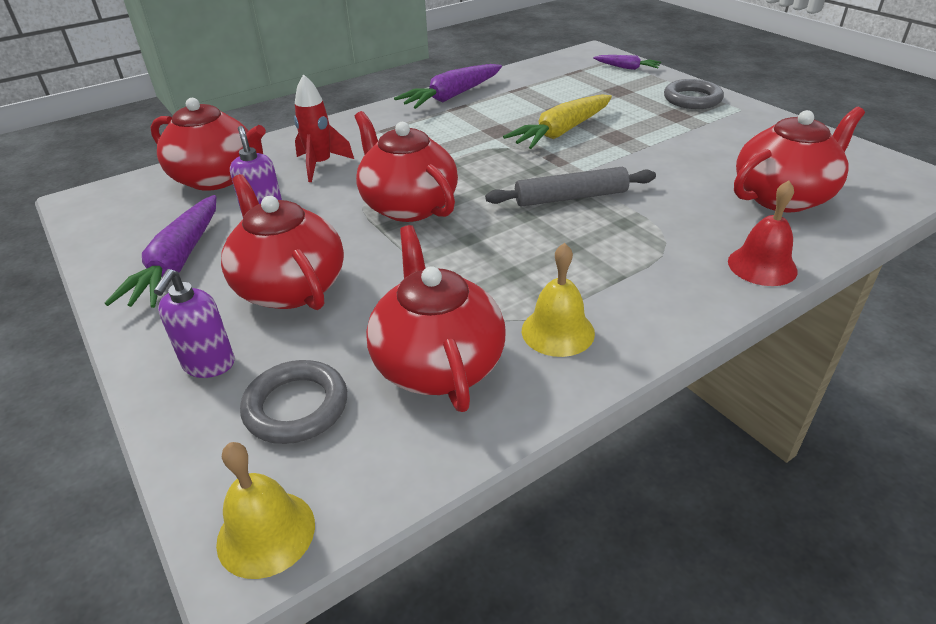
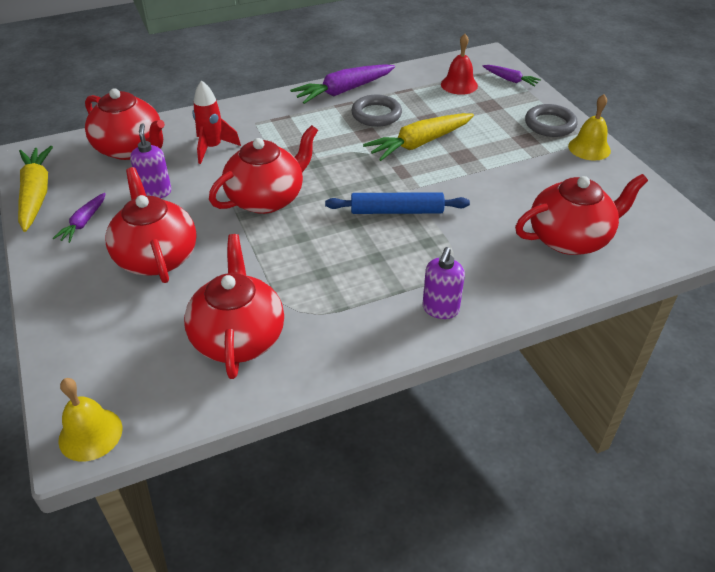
camera: 10 degrees right, 5 degrees up
(104, 241) = (36, 194): none -> yellow carrot
(178, 263) = (83, 222): purple carrot -> purple carrot, size x0.55
(209, 365) = (85, 310): purple soap dispenser -> purple soap dispenser (440, 309)
(296, 407) = (133, 352): grey ring -> grey ring (376, 114)
(408, 206) = (267, 199): red teapot -> red teapot turned 75 degrees clockwise
(558, 331) = (333, 327): yellow bell -> yellow bell (589, 148)
(570, 197) = (396, 211): grey rolling pin -> blue rolling pin
(762, 266) = (515, 299): red bell -> red bell (459, 85)

